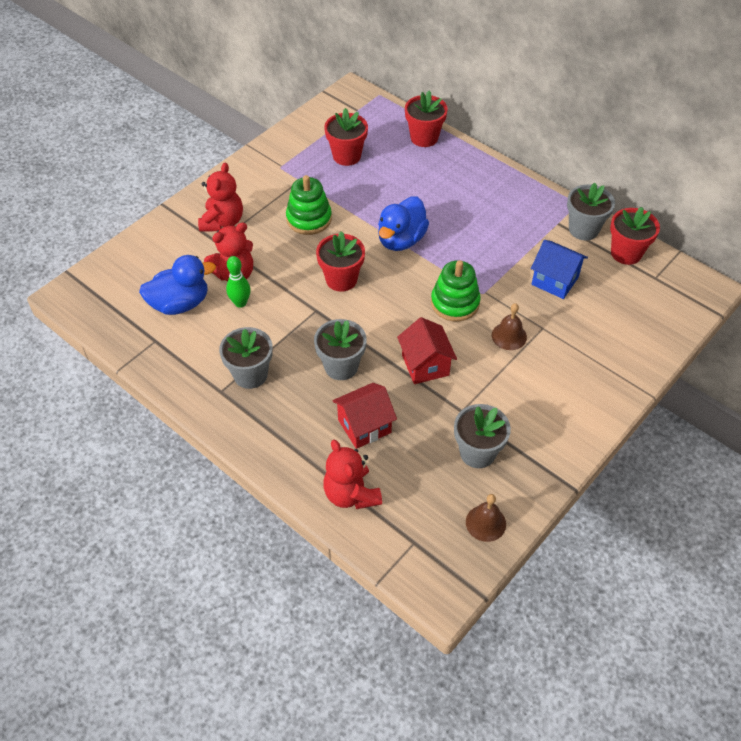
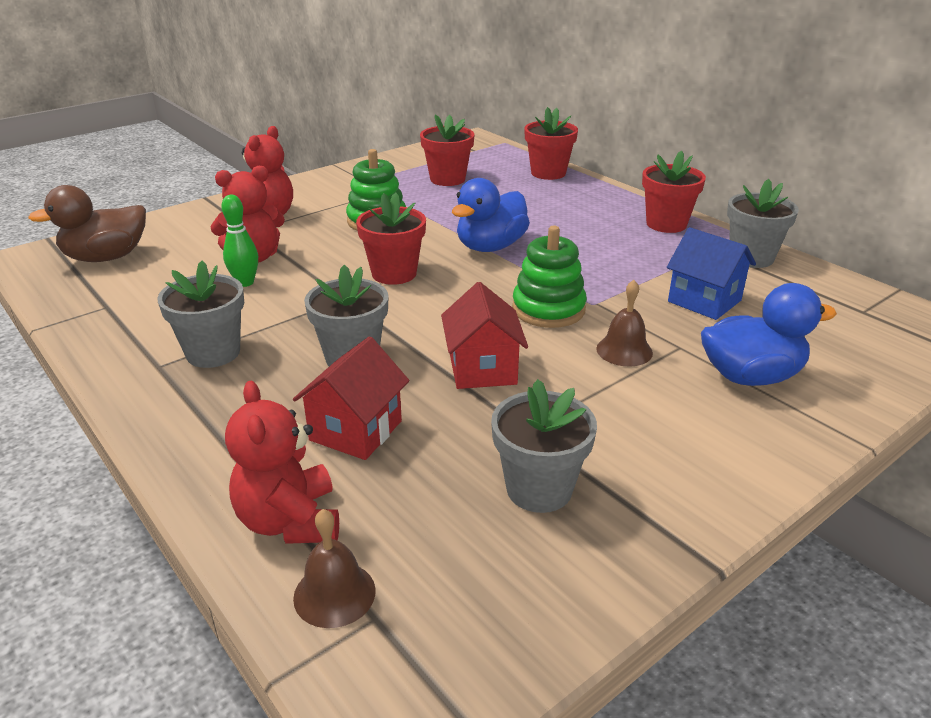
camera: 10 degrees right, 20 degrees down
(125, 288) = (106, 257): none -> brown duck
(180, 303) = (165, 276): blue duck -> blue duck (750, 376)
(364, 426) = (356, 431): red house -> red house turned 45 degrees counterclockwise
(485, 523) = (528, 603): brown bell -> brown bell (334, 594)
(626, 253) = (815, 284): red flower pot -> red flower pot (666, 224)

